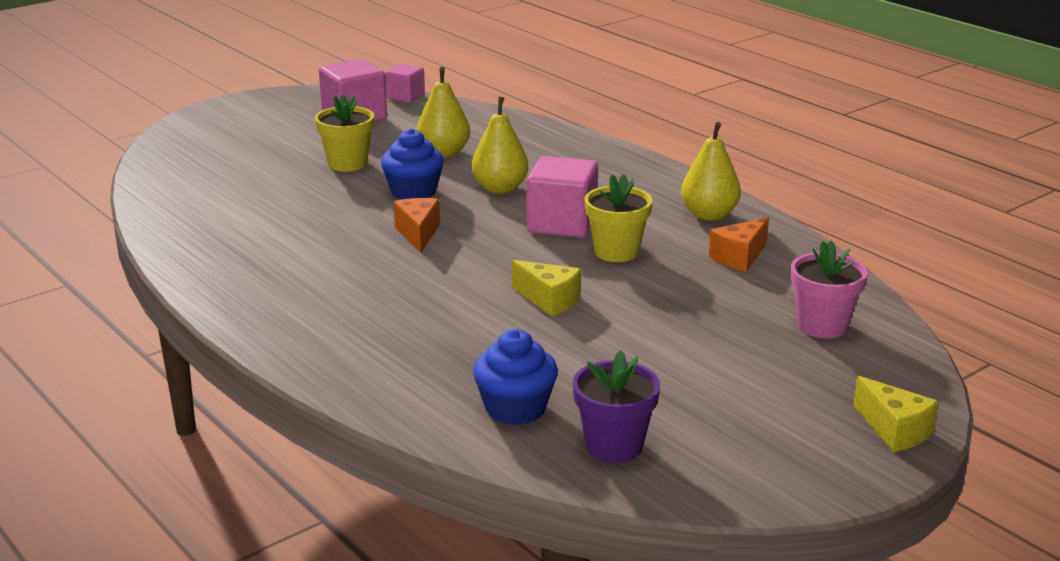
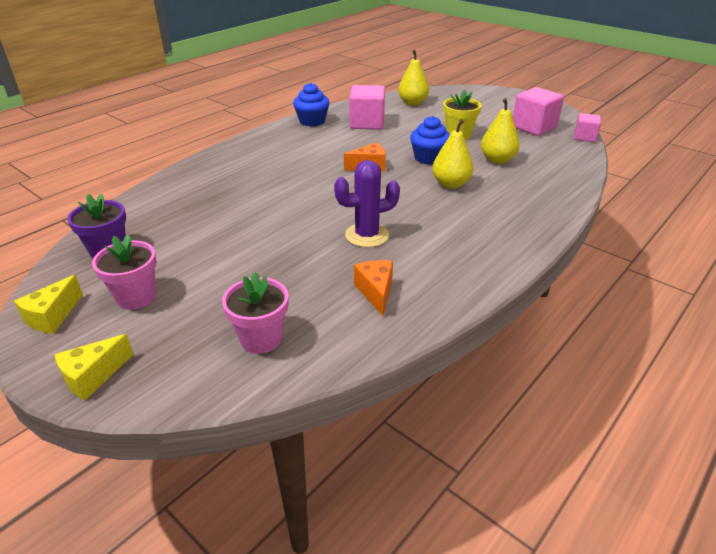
camera: 80 degrees right, 10 degrees up
(515, 409) = (157, 217): blue cupcake -> blue cupcake (312, 121)
(549, 300) = (288, 216): yellow cheese -> yellow cheese (52, 316)
(562, 224) = (404, 211): pink cube -> pink cube (367, 123)
(616, 252) = (367, 235): yellow flower pot -> purple cactus
(709, 215) = (451, 274): yellow pear -> yellow pear (412, 103)
(737, 412) = (136, 297): none -> pink flower pot
(739, 257) = (376, 292): orange cheese -> orange cheese turned 45 degrees clockwise

